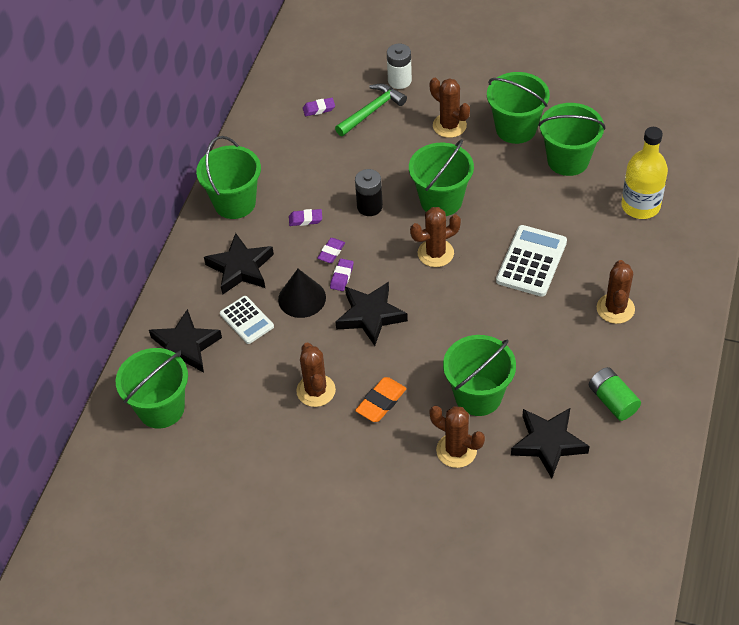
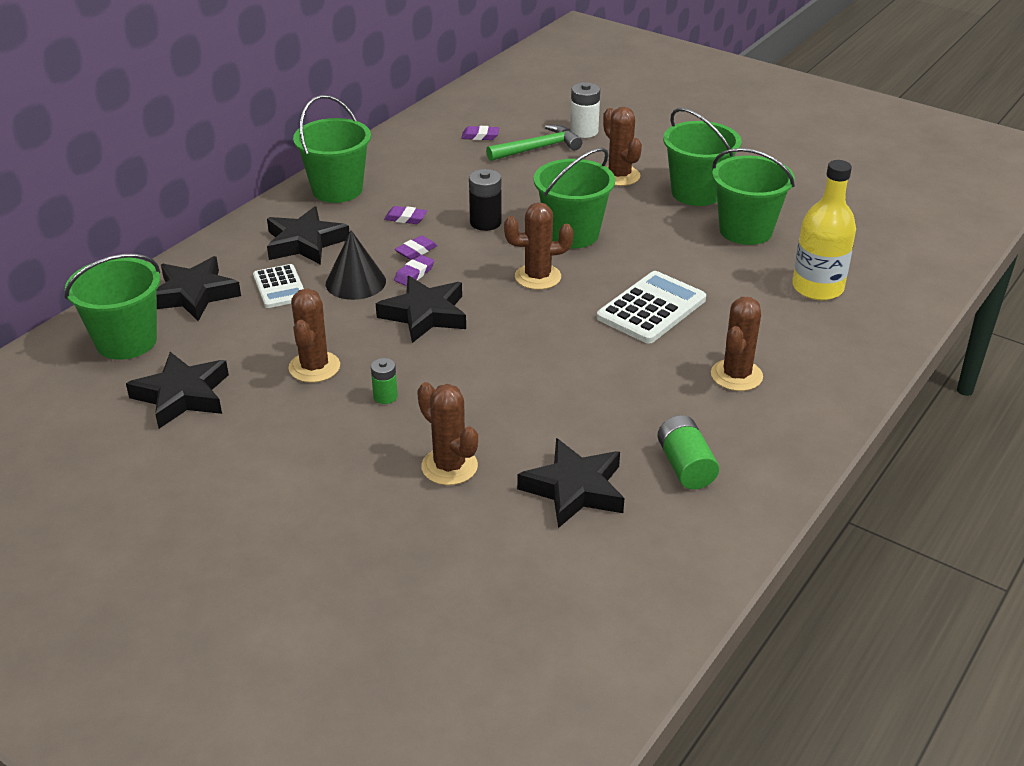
camera: 15 degrees right, 15 degrees down
(234, 446) = (182, 395): none -> black star
(381, 402) = (385, 396): orange eraser -> green battery
(478, 396) = (510, 419): green bucket -> none

